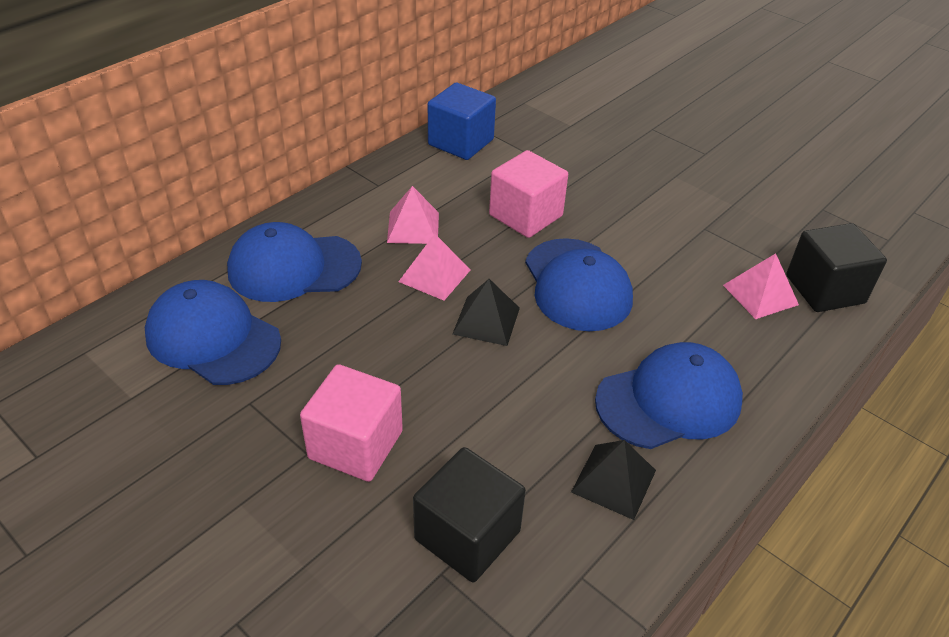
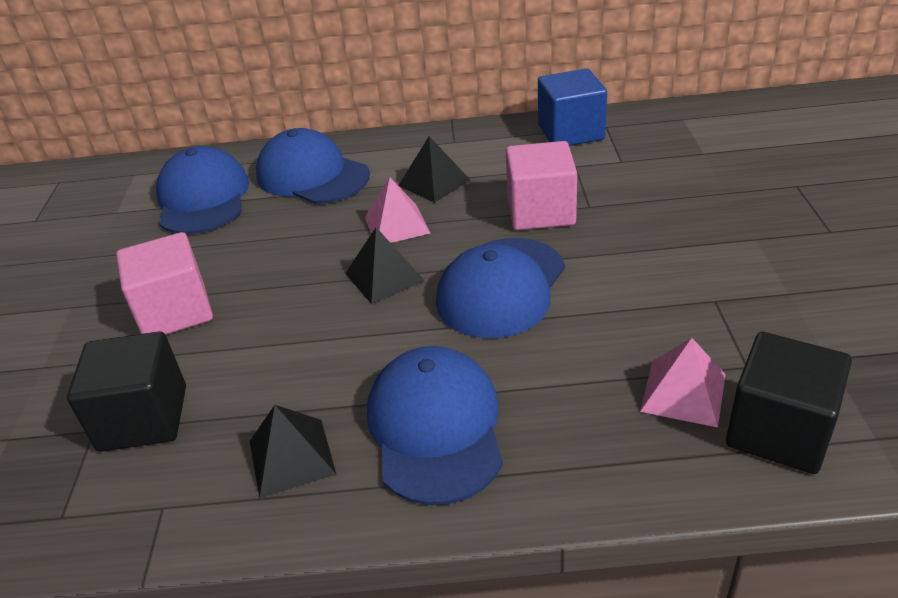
camera: 50 degrees right, 5 degrees down
(413, 227) = (434, 182): pink pyramid -> black pyramid
(669, 400) = (435, 427): blue cap -> blue cap turned 120 degrees counterclockwise

